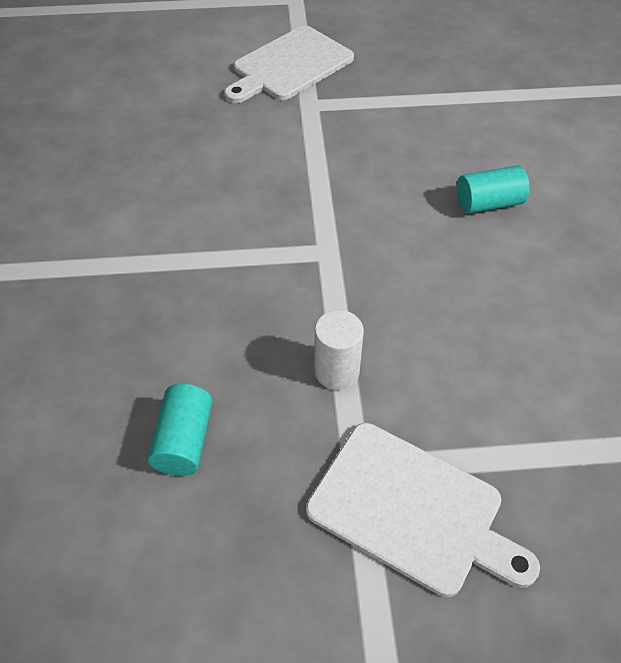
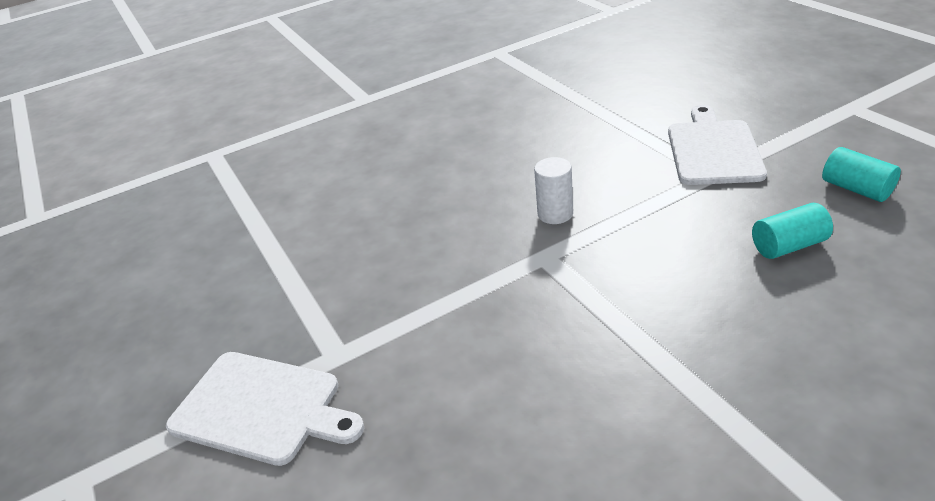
camera: 110 degrees left, 15 degrees down
(337, 371) = (653, 207): white cylinder -> white cylinder (555, 214)
(488, 203) = (423, 201): turquoise cylinder -> turquoise cylinder (856, 189)

